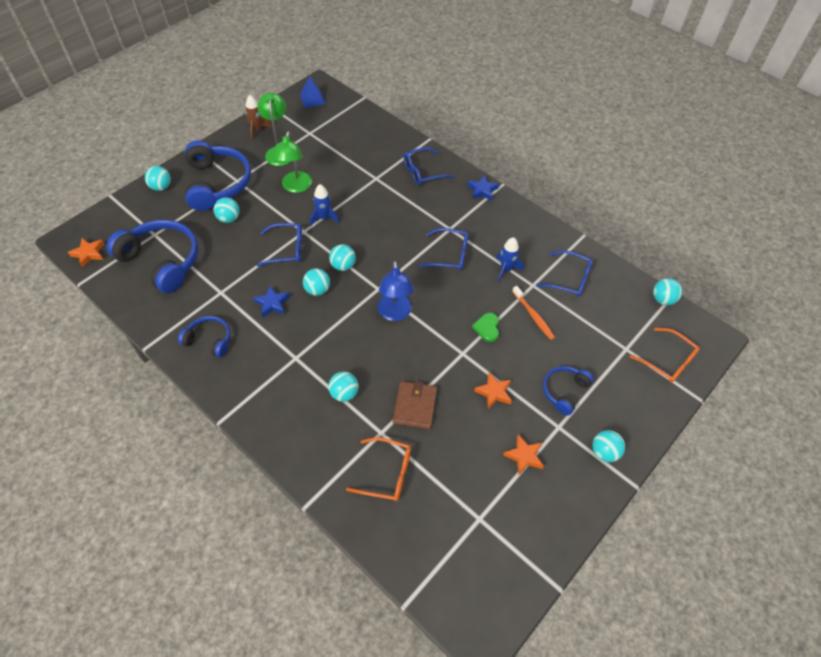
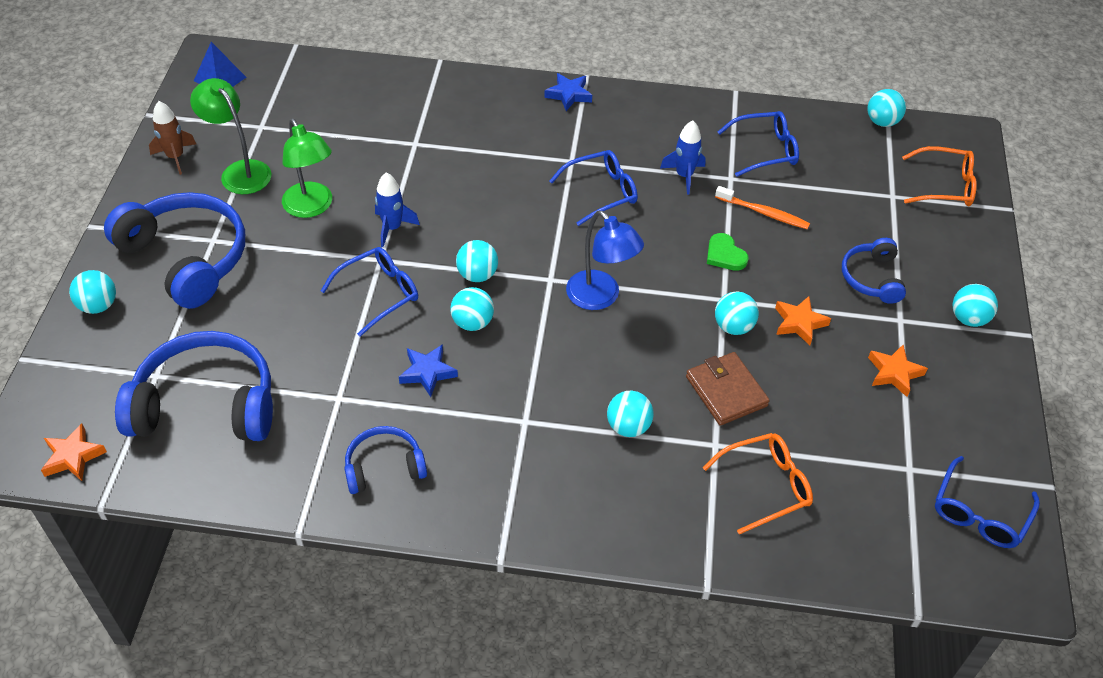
camera: 35 degrees left, 5 degrees down
(229, 218) = (253, 296): turquoise ball -> turquoise ball (733, 326)
(423, 172) = (471, 106): blue glasses -> blue glasses (979, 513)

